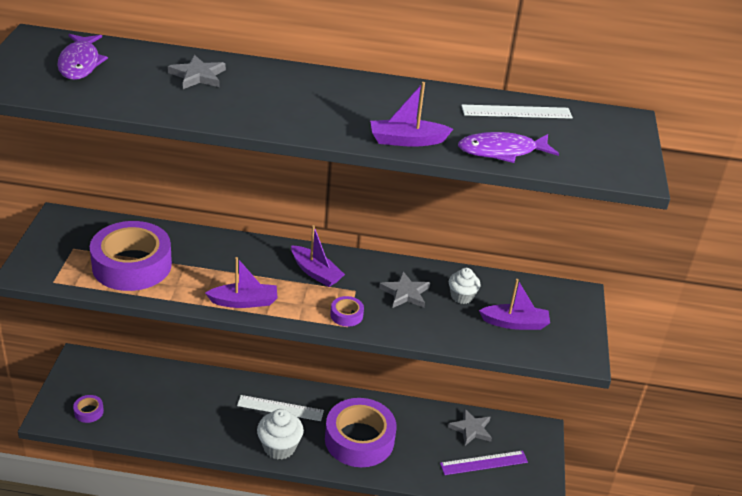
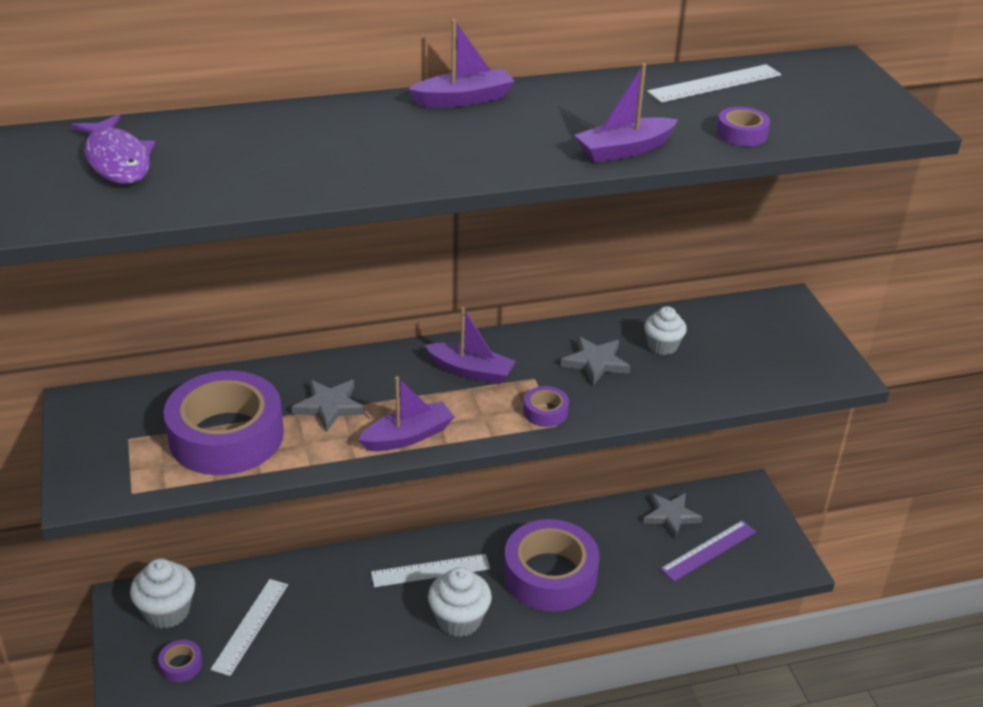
camera: 20 degrees left, 0 degrees up
(100, 375) = (167, 611): none -> white cupcake
(144, 403) = (250, 626): none -> white ruler
(198, 76) = (293, 137): grey star -> grey star (329, 406)
(502, 151) = (741, 134): purple fish -> purple tape
(515, 323) = (743, 358): purple boat -> purple boat (463, 99)

